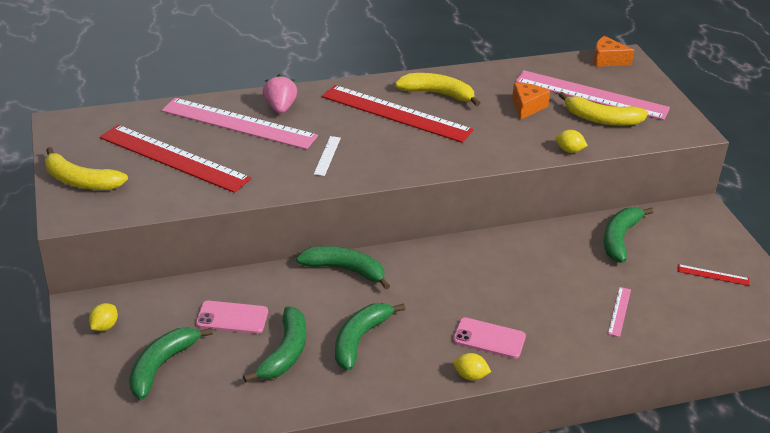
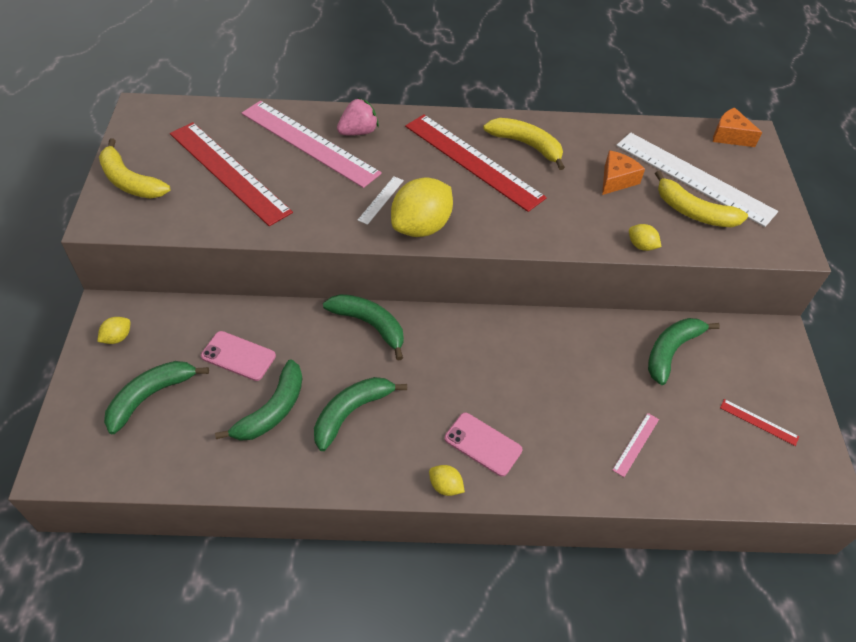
camera: 15 degrees right, 15 degrees up
(280, 108) = (358, 132): pink strawberry -> pink strawberry turned 45 degrees clockwise
(373, 169) = (421, 227): none -> yellow lemon
(591, 95) = (694, 178): pink ruler -> white ruler

